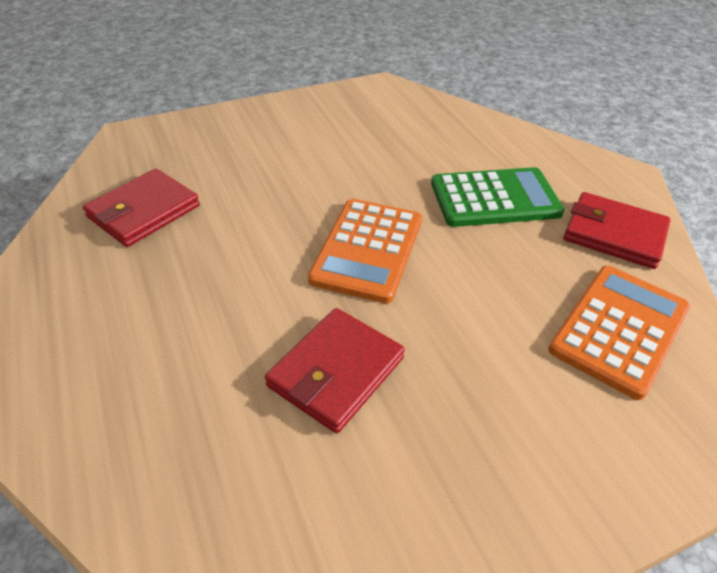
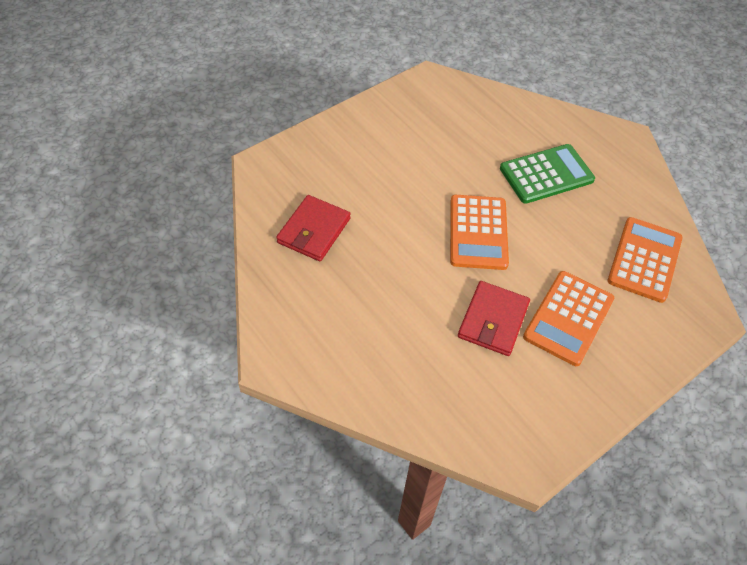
camera: 15 degrees left, 10 degrees up
(464, 393) = (568, 318): none -> orange calculator
(614, 234) = (629, 190): red wallet -> none

